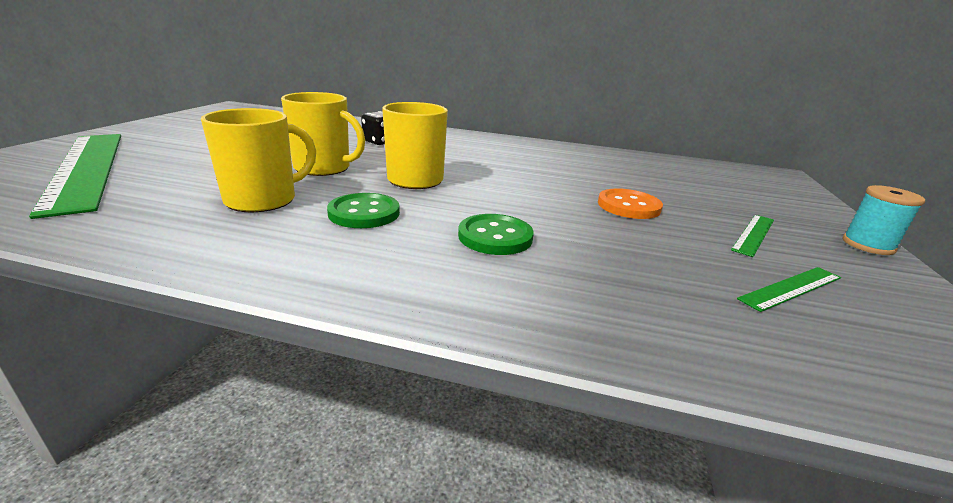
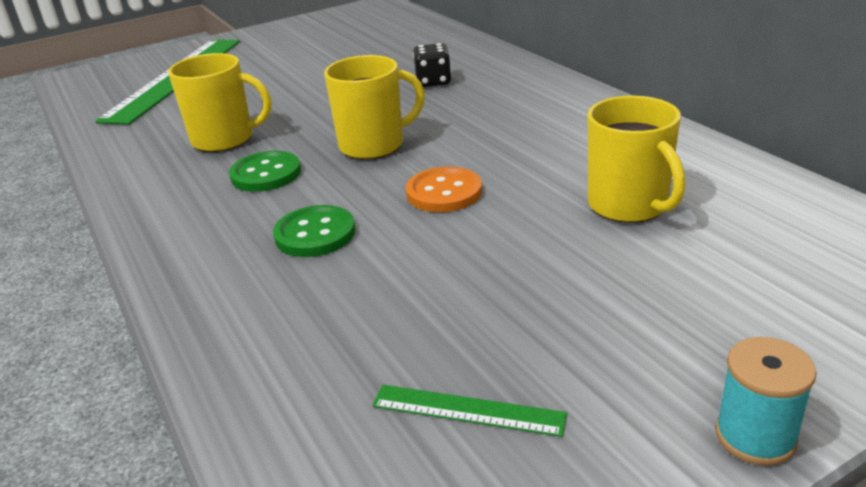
camera: 50 degrees right, 5 degrees up
(324, 168) = (321, 111): yellow mug -> yellow mug (629, 206)
(628, 206) = (528, 247): orange button -> orange button (444, 192)
(754, 234) = (603, 344): green ruler -> none

